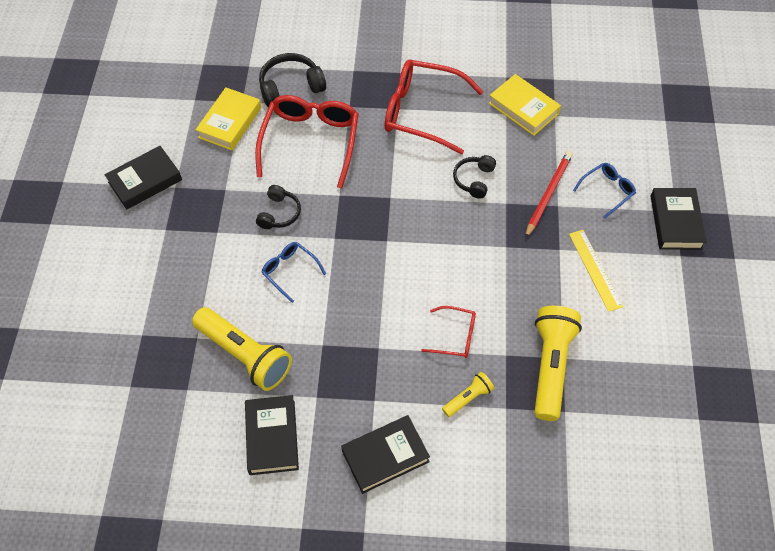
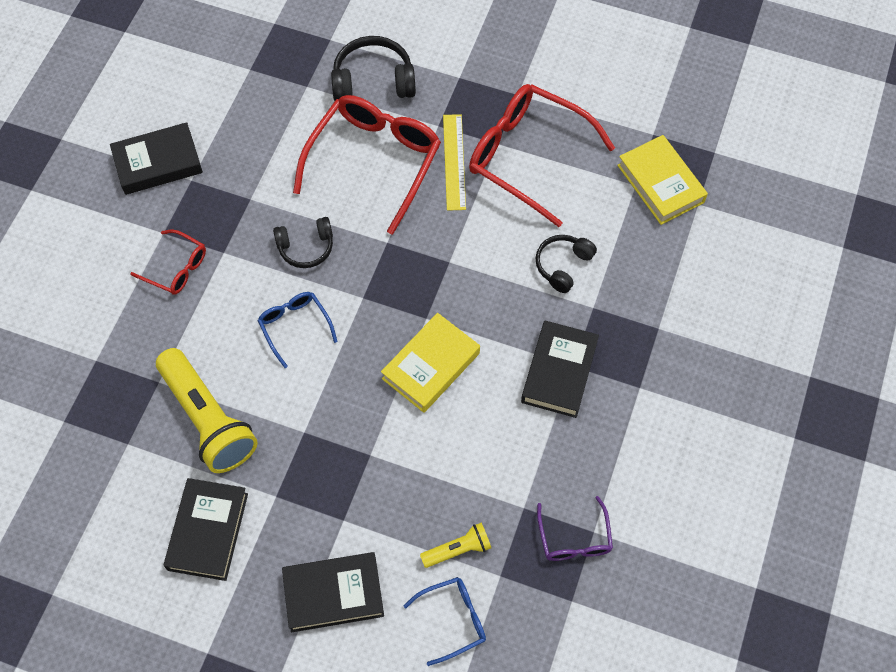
camera: 15 degrees right, 5 degrees up
(230, 122) = (283, 111): yellow book -> yellow book (431, 366)
(279, 213) = (306, 247): black headphones -> black headphones turned 45 degrees clockwise
(455, 336) = (469, 466): red glasses -> red glasses (176, 268)
(548, 194) = (651, 309): red pencil -> none
(550, 366) = (574, 538): yellow flashlight -> purple glasses
(595, 269) = (676, 427): yellow ruler -> yellow ruler (454, 161)
(607, 191) = (730, 325): blue glasses -> blue glasses (453, 620)
(675, 222) = (805, 391): black book -> black book (559, 372)

